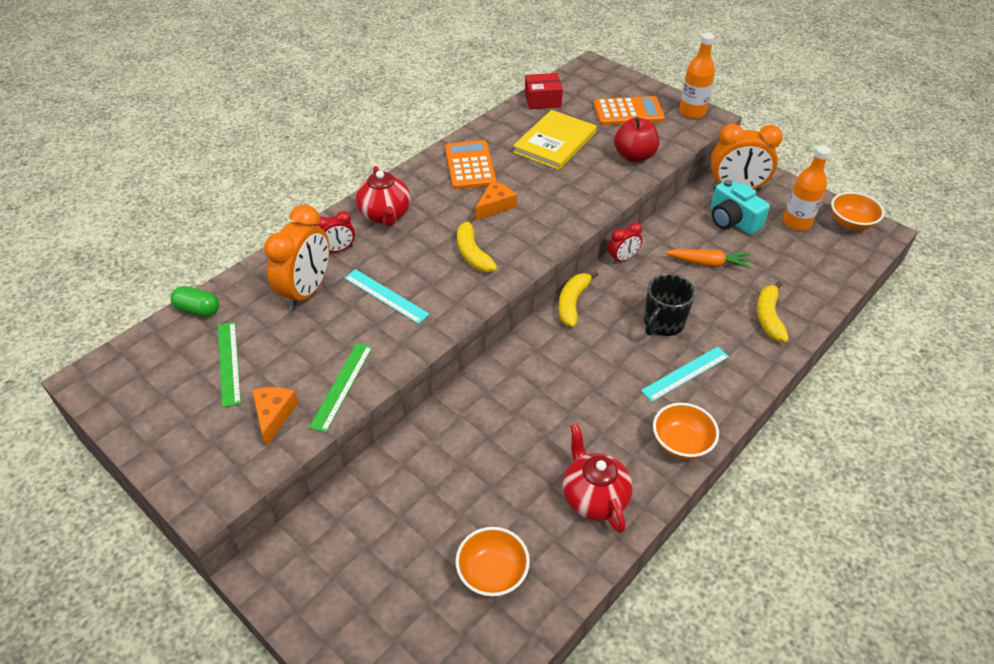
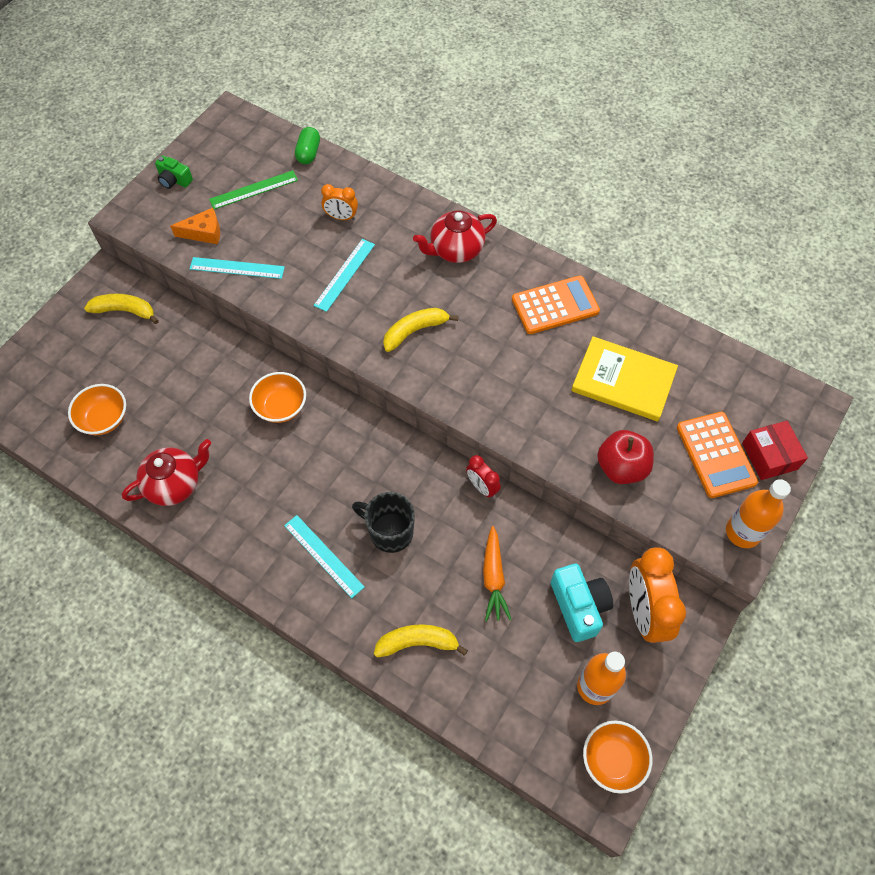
camera: 80 degrees right, 15 degrees up
(170, 443) = (174, 180): none -> green camera
(307, 291) = (341, 217): orange clock -> orange clock, size x0.52
(338, 250) = (399, 226): red clock -> none
(342, 386) = (237, 268): green ruler -> turquoise ruler
(495, 206) = (492, 339): orange cheese -> none
(542, 100) = (709, 358): red box -> red box (769, 456)
(572, 303) = (405, 445): yellow banana -> yellow banana (125, 311)
(681, 443) = (237, 553): orange bowl -> orange bowl (281, 407)
(732, 220) = (579, 606): turquoise camera -> turquoise camera turned 120 degrees clockwise

